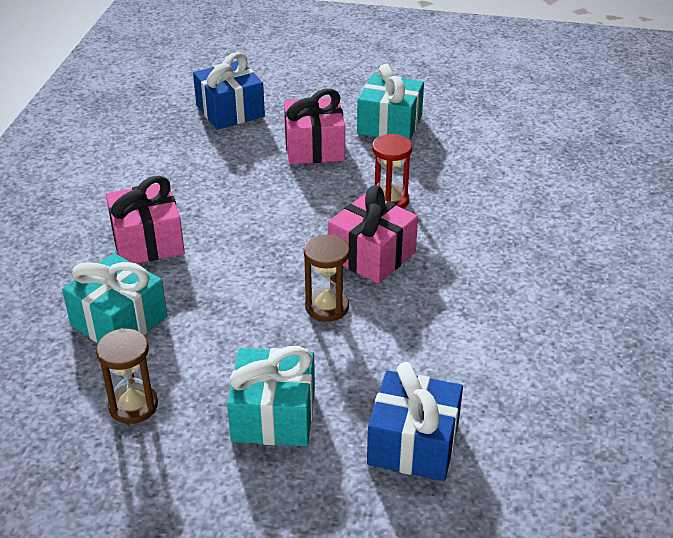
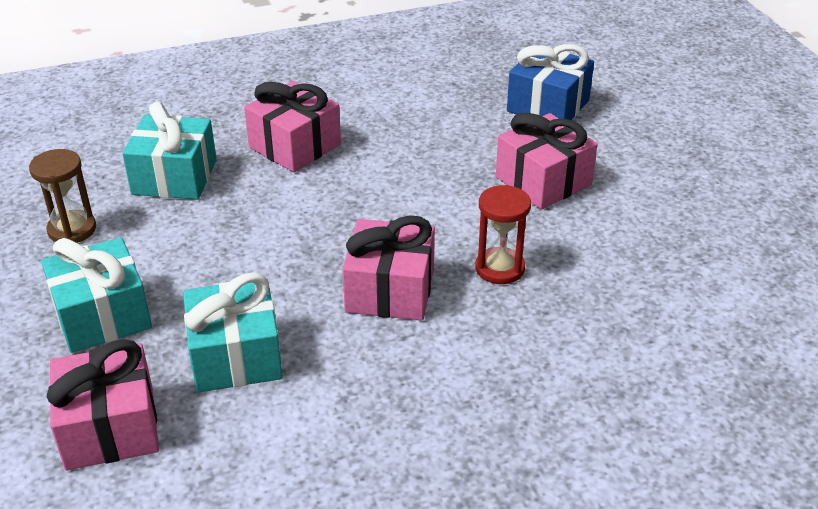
camera: 60 degrees right, 0 degrees up
(327, 307) = (281, 290): brown hourglass -> none
(389, 124) = (647, 216): turquoise gift -> turquoise gift (236, 356)
(413, 443) = (110, 427): blue gift -> pink gift

